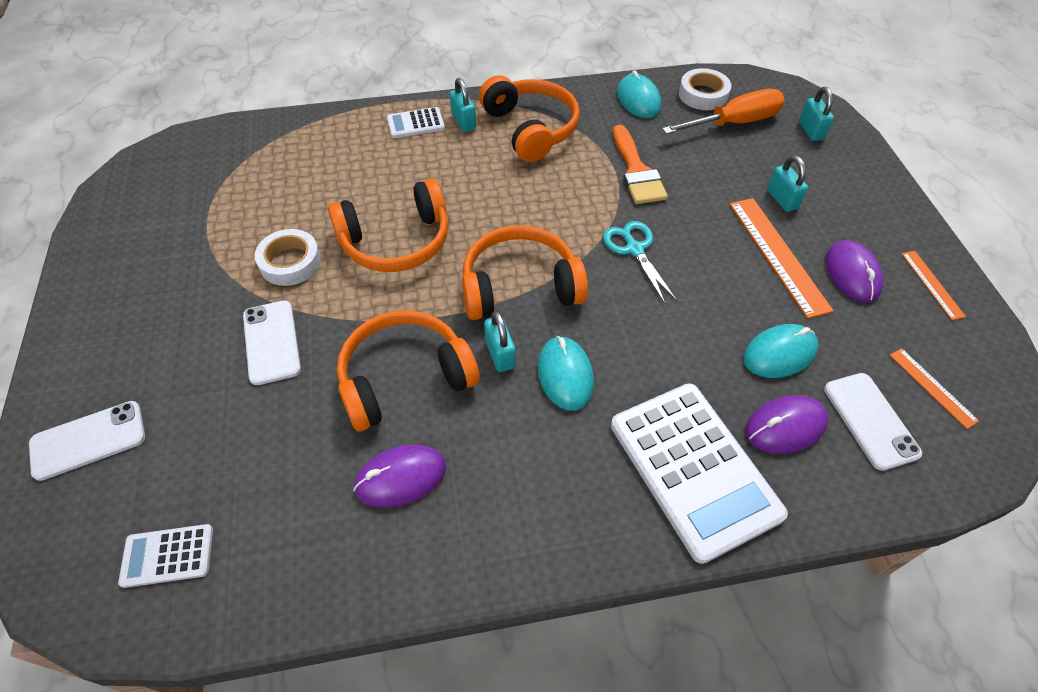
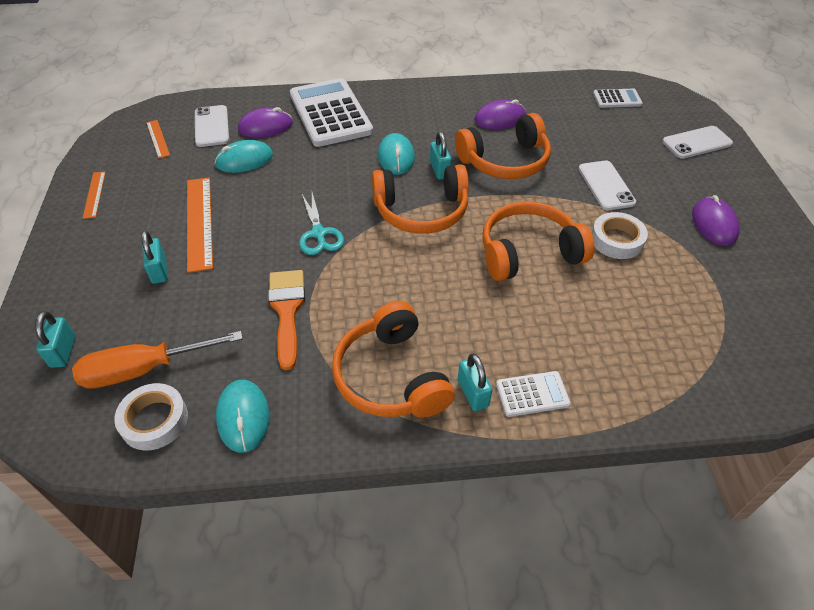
camera: 175 degrees left, 5 degrees down
(852, 274) = (150, 205): purple mouse -> purple mouse (714, 224)

